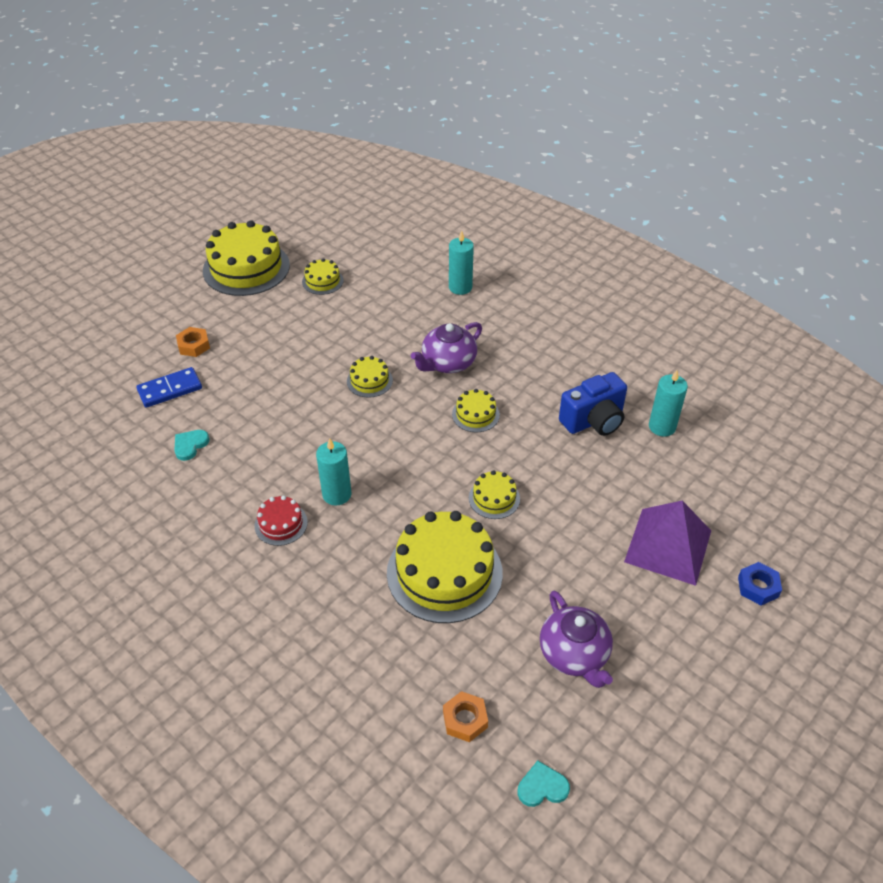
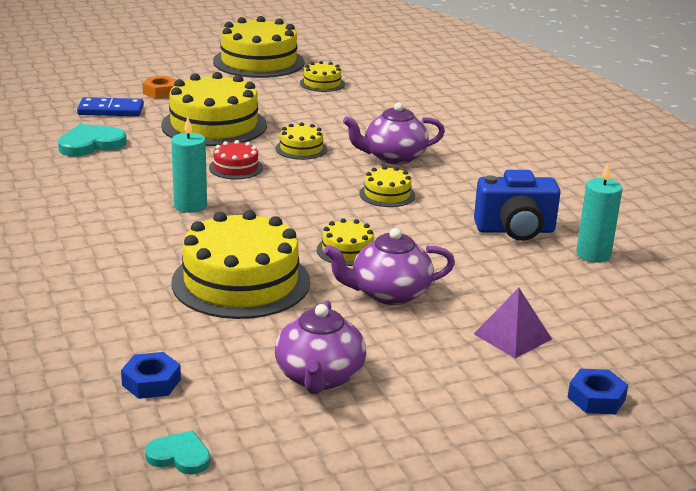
camera: 25 degrees right, 20 degrees down
(190, 445) = (91, 144): turquoise heart -> turquoise heart, size x1.62
(275, 376) = (214, 125): none -> yellow cake
(281, 524) = (117, 208): red cake -> red cake (236, 168)
(460, 287) = (458, 116): turquoise candle -> none
(465, 719) = (151, 382): orange nut -> blue nut
(557, 536) = (389, 293): none -> purple teapot
(668, 546) = (512, 336): purple pyramid -> purple pyramid, size x0.60

